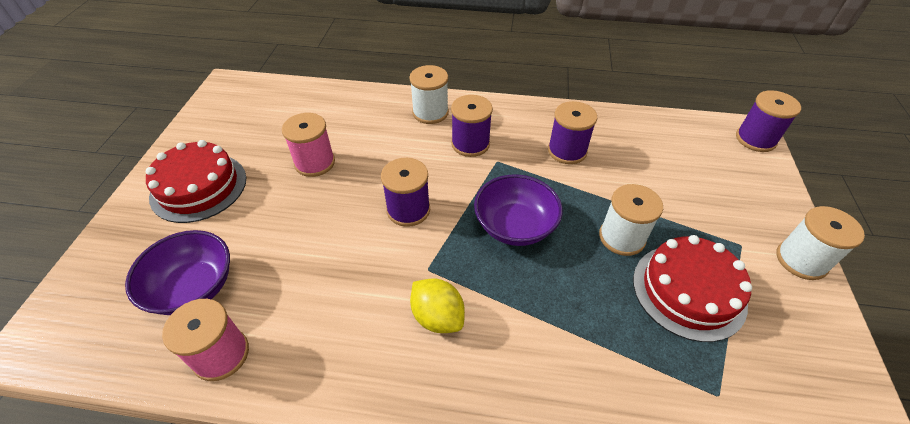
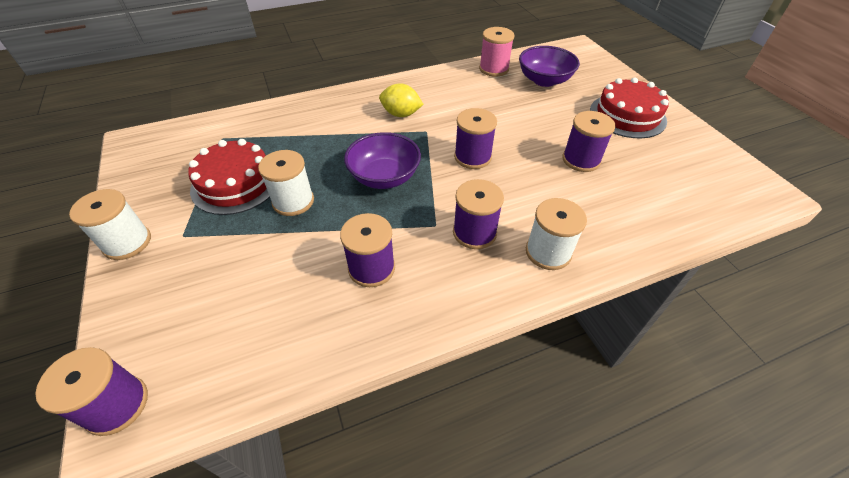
camera: 150 degrees right, 0 degrees up
(315, 163) = (581, 160): pink spool -> purple spool

